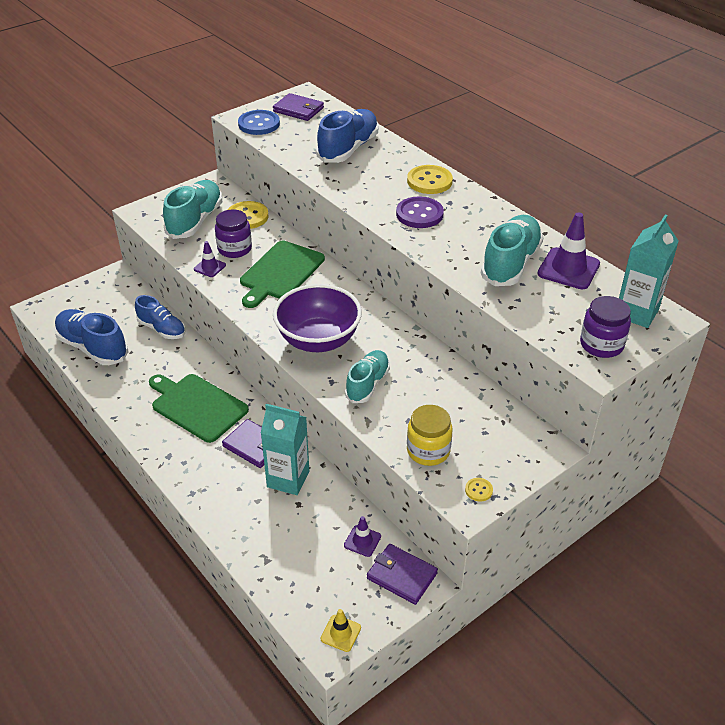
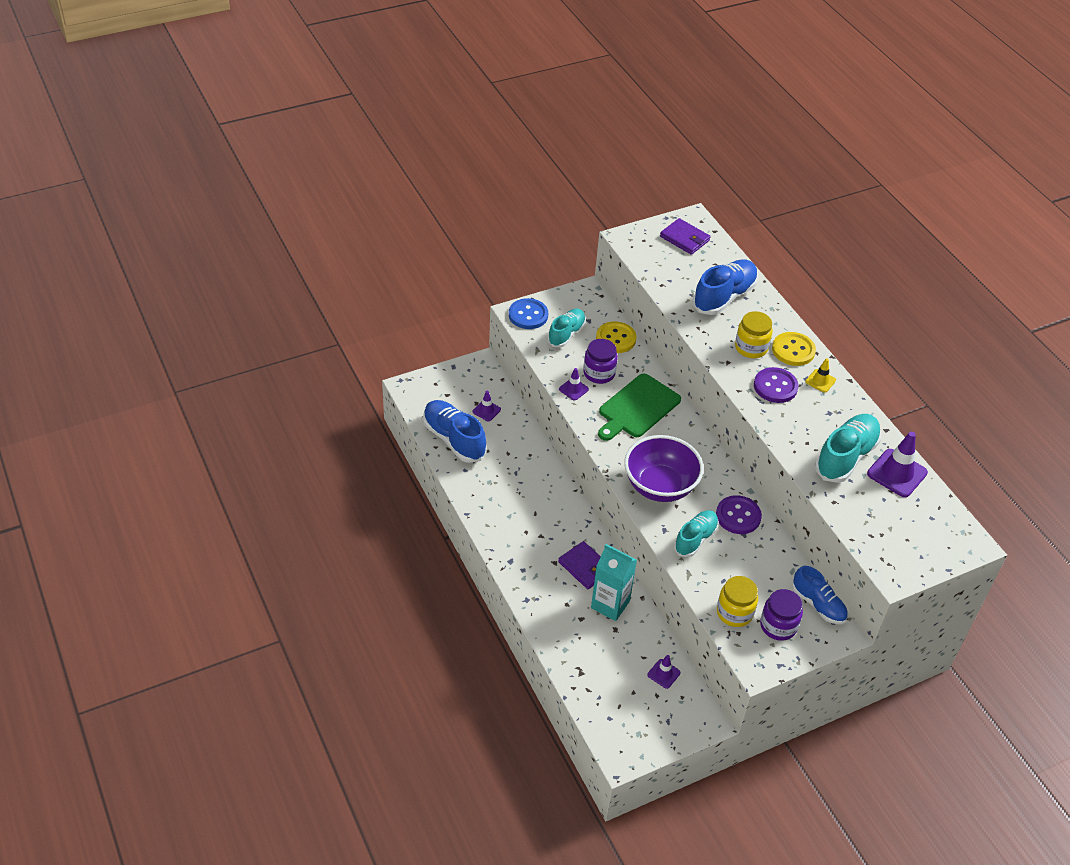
camera: 10 degrees right, 5 degrees up
(125, 315) = (486, 410): none -> purple traffic cone
(162, 329) = (518, 432): blue shoe -> blue shoe (818, 604)
(195, 221) = (566, 334): turquoise shoe -> turquoise shoe, size x0.66
(197, 406) = (540, 518): green cutting board -> none
(259, 124) = (644, 250): blue button -> blue button (528, 315)
(340, 633) = (631, 747): yellow traffic cone -> yellow traffic cone (820, 381)
(386, 186) = (751, 348): none -> yellow jar
(401, 576) = (690, 711): purple wallet -> none
(409, 353) = (738, 516): none -> purple button
(478, 490) = (769, 657): yellow button -> none
(601, 345) = (902, 556): purple jar -> purple jar (778, 626)
(636, 313) = (944, 531): turquoise carton -> none

